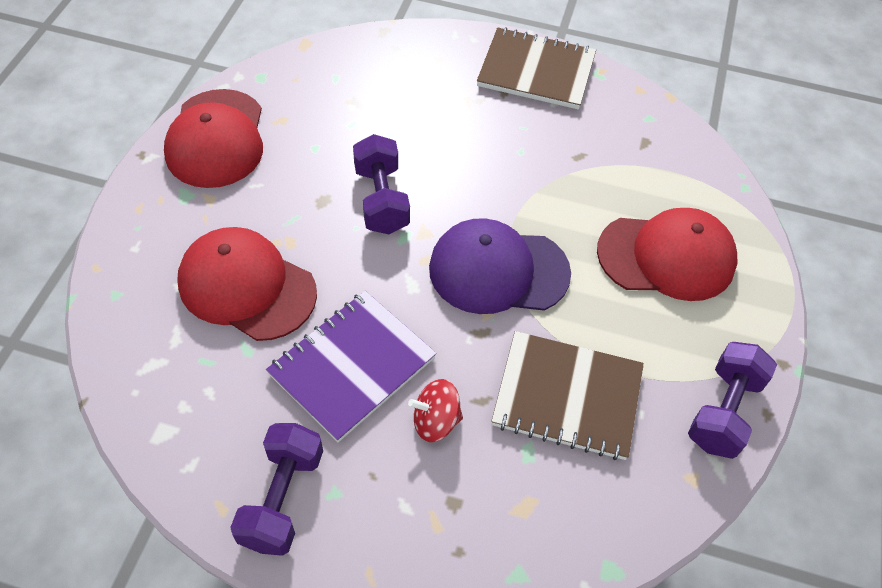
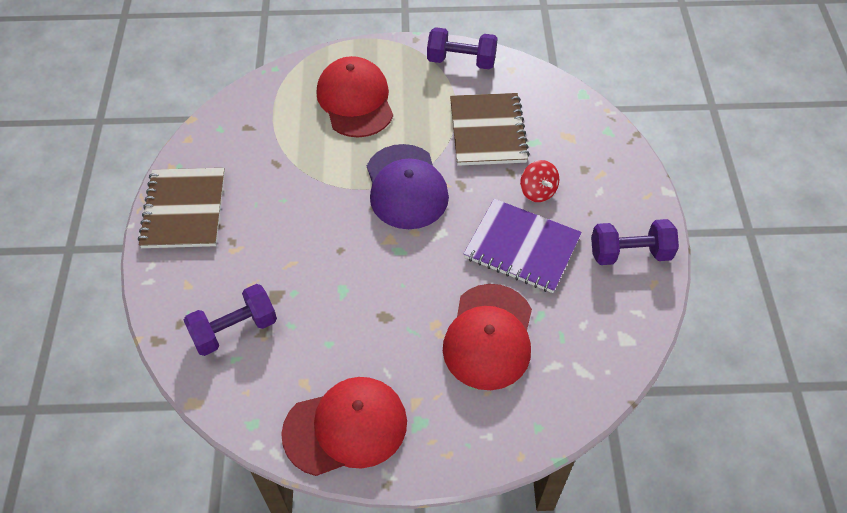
camera: 105 degrees left, 0 degrees up
(381, 199) = (368, 276): purple dumbbell -> purple dumbbell (234, 330)

